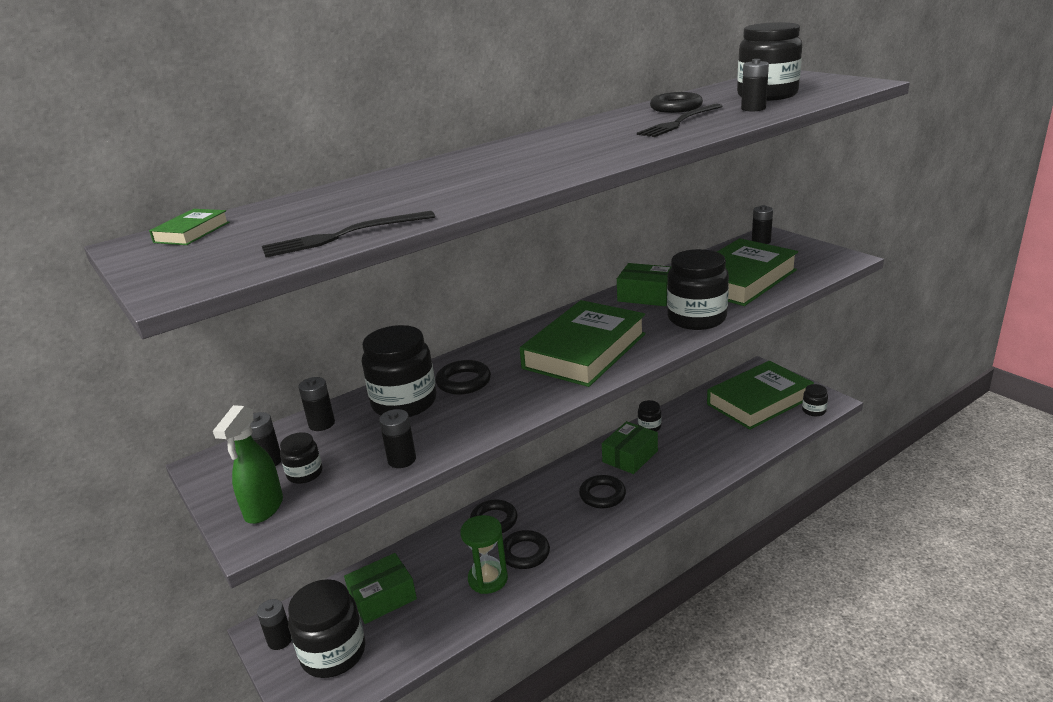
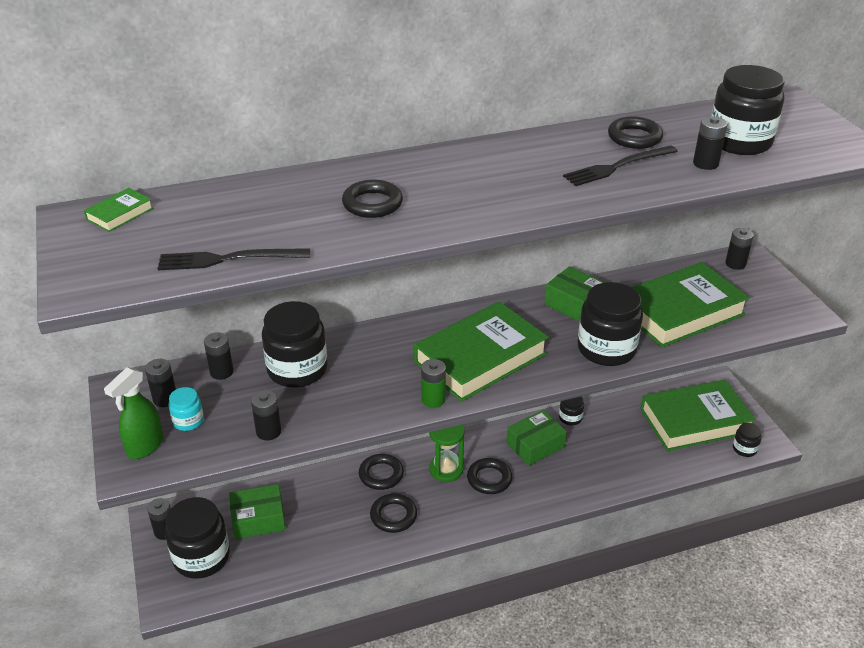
camera: 15 degrees right, 10 degrees up
(305, 473) = (188, 421): black jar -> turquoise jar
(463, 382) = (357, 361): black ring -> black ring (372, 204)
(488, 579) = (351, 531): green hourglass -> green hourglass (446, 469)
(560, 392) = (433, 399): none -> green battery

